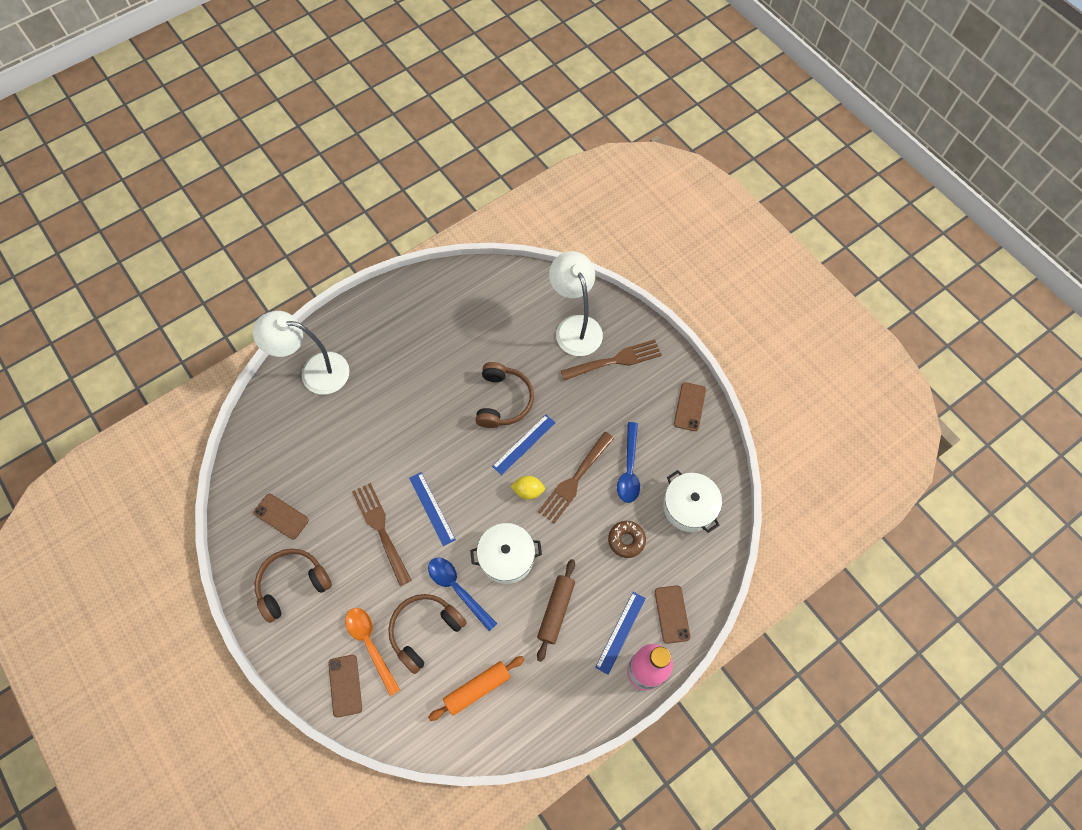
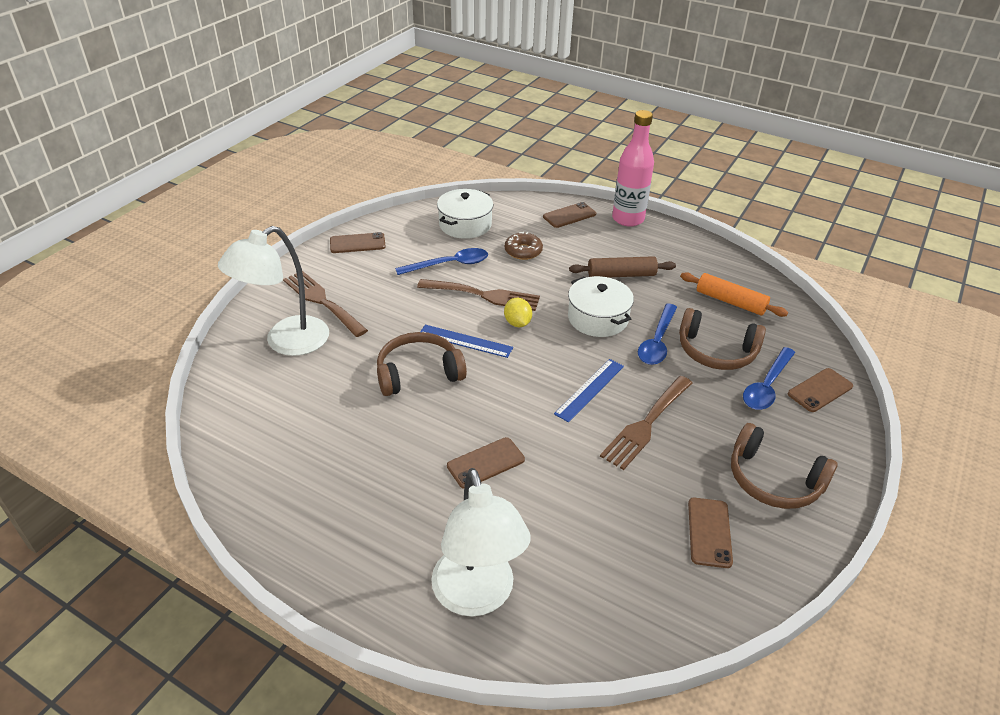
camera: 115 degrees left, 25 degrees down
(370, 645) = (766, 386): orange spoon -> blue spoon
(401, 412) = (486, 463): none -> brown phone
(620, 632) = (607, 237): blue ruler -> none

